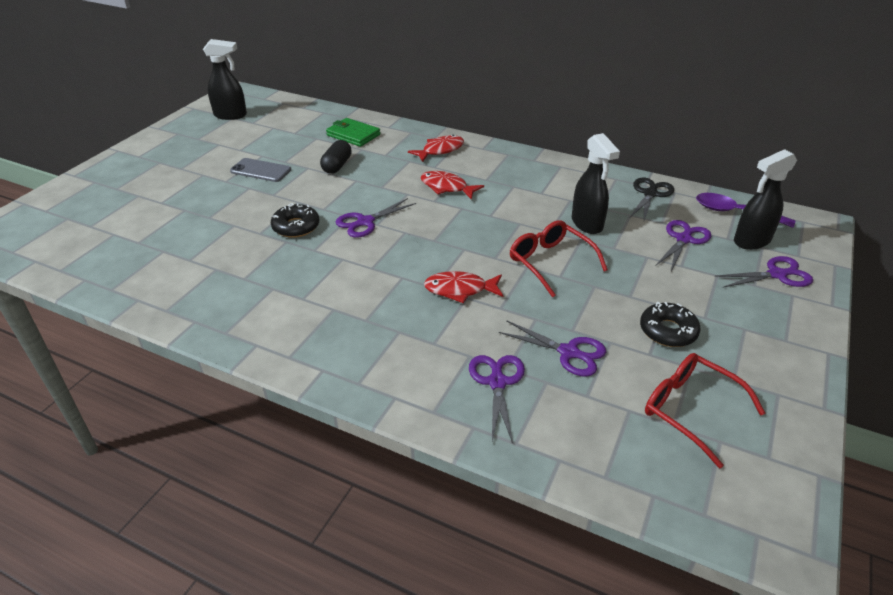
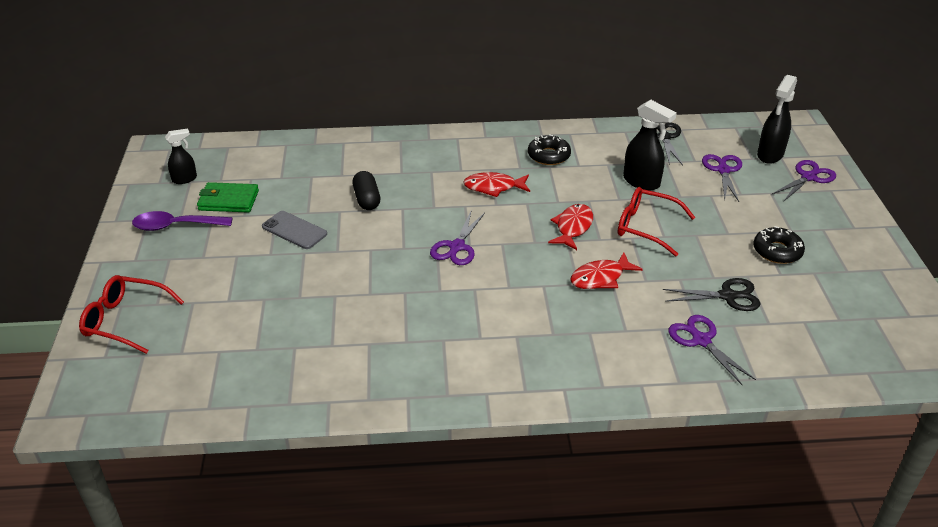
camera: 30 degrees left, 0 degrees up
(231, 115) = (185, 179): black spray bottle -> black spray bottle, size x0.62
(261, 170) = (294, 230): grey phone -> grey phone turned 45 degrees clockwise
(296, 227) = (398, 275): black donut -> black donut (549, 156)
(353, 135) = (346, 161): green wallet -> green wallet (228, 200)
(440, 150) = (448, 151): red fish -> red fish (573, 227)
(568, 352) = (727, 296): purple scissors -> black scissors
(690, 410) = (840, 304): red glasses -> red glasses (125, 320)
(735, 213) = (739, 133): purple spoon -> purple spoon (175, 226)

